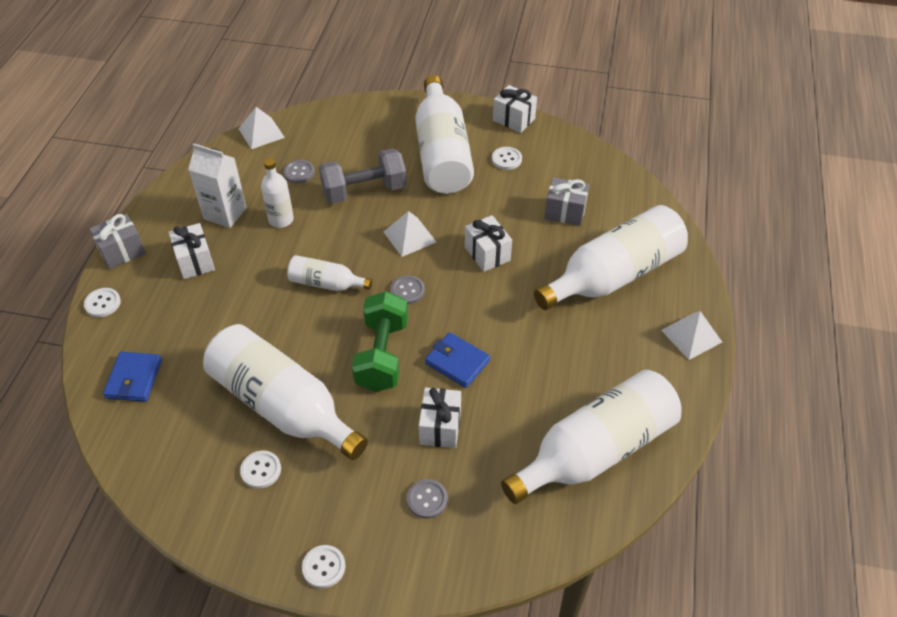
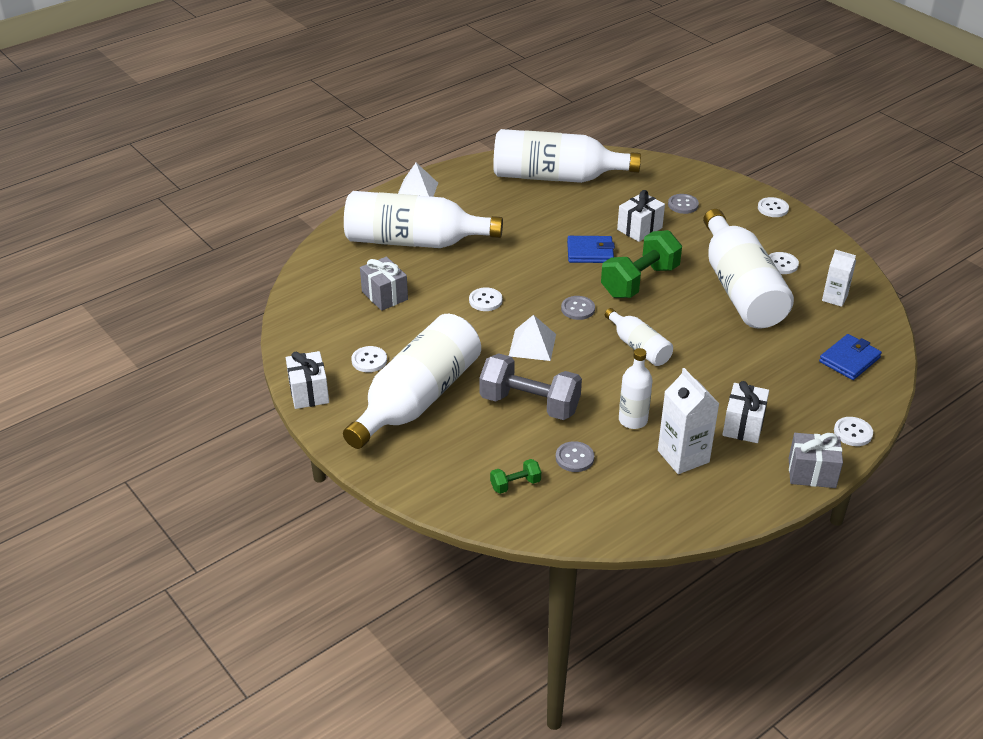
camera: 140 degrees left, 10 degrees down
(181, 453) = (834, 298): none -> white carton
(261, 133) = (574, 530): white pyramid -> none
(321, 138) = (515, 484): none -> green dumbbell
(457, 362) = (590, 252): blue wallet -> blue wallet turned 75 degrees counterclockwise
(487, 254) = (485, 300): white gift -> white button

